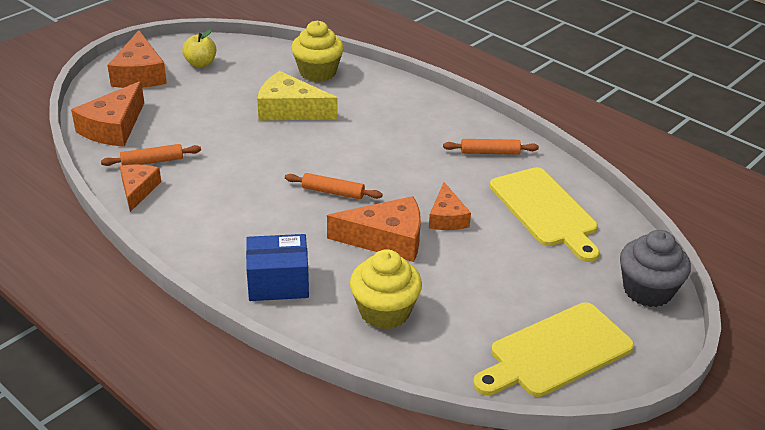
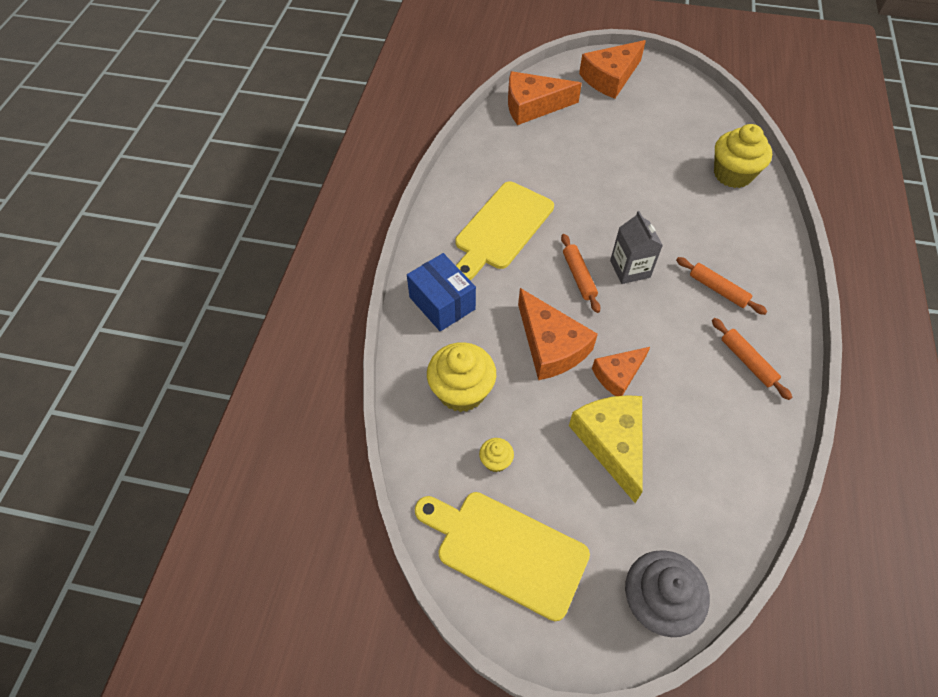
camera: 60 degrees right, 20 degrees up
(138, 190) = (476, 163): orange cheese -> none
(152, 161) = (514, 150): orange rolling pin -> orange rolling pin (718, 289)
(200, 64) = (662, 100): yellow apple -> none
(290, 110) = (659, 187): yellow cheese -> yellow cheese (611, 442)
(353, 163) = (630, 269): none -> grey carton
(470, 321) = (495, 461): none -> yellow cupcake
(545, 210) = (701, 451): yellow cutting board -> yellow cutting board (502, 228)

